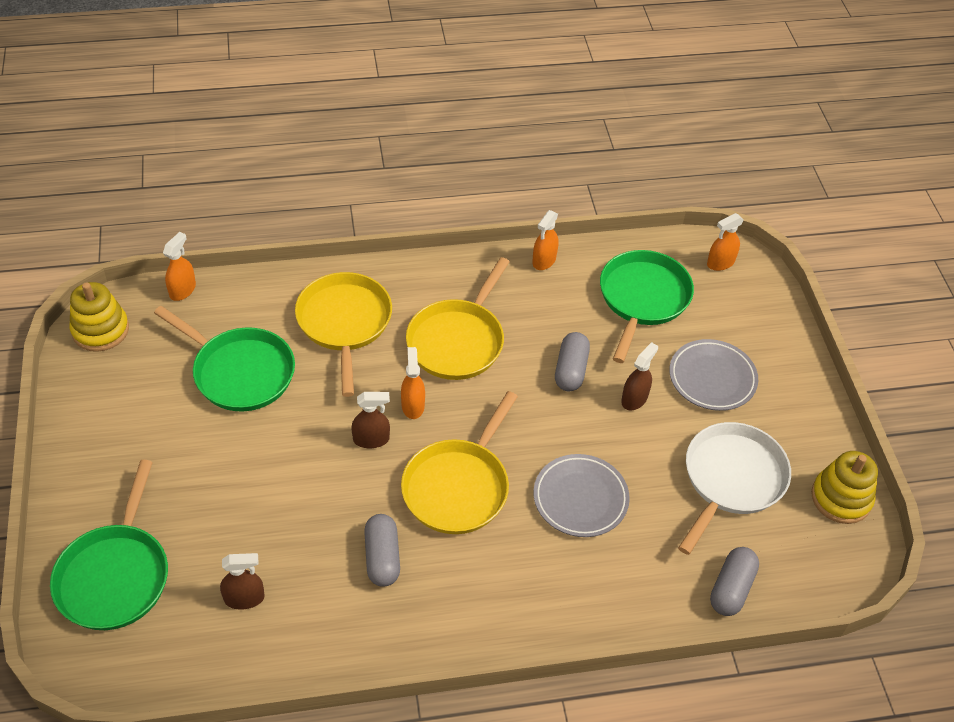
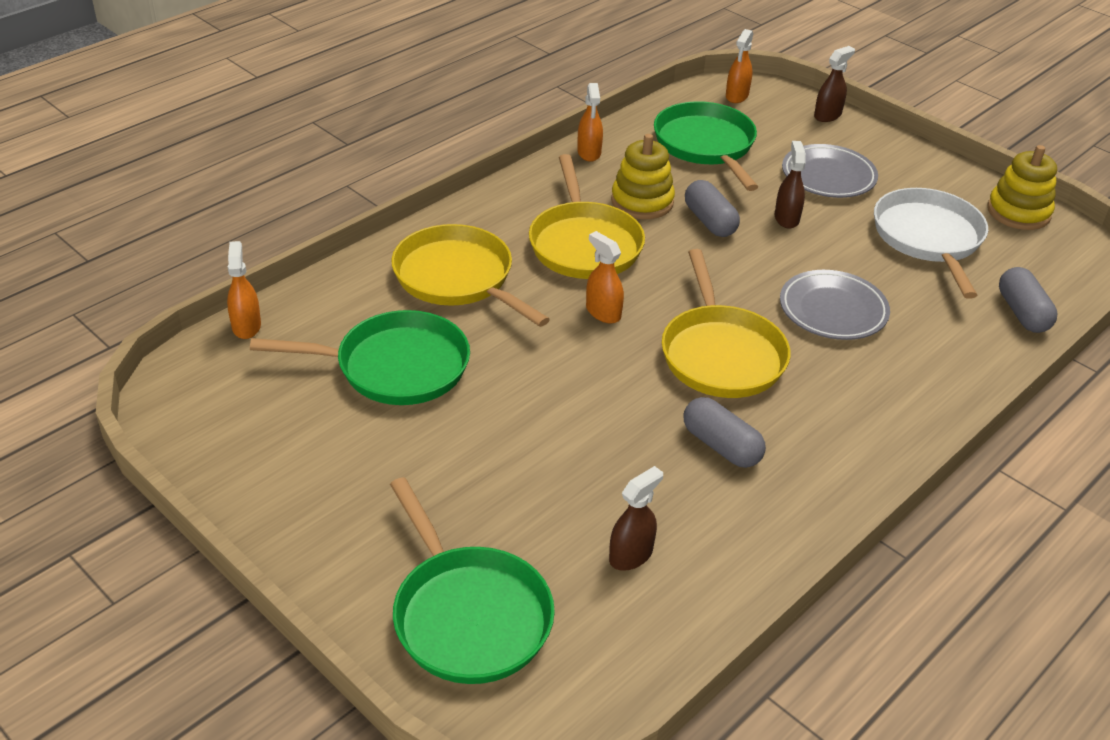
camera: 35 degrees left, 10 degrees down
(100, 330) = (187, 403): yellow stacking toy -> yellow stacking toy (642, 202)
(371, 439) = (596, 358): brown spray bottle -> brown spray bottle (827, 115)

